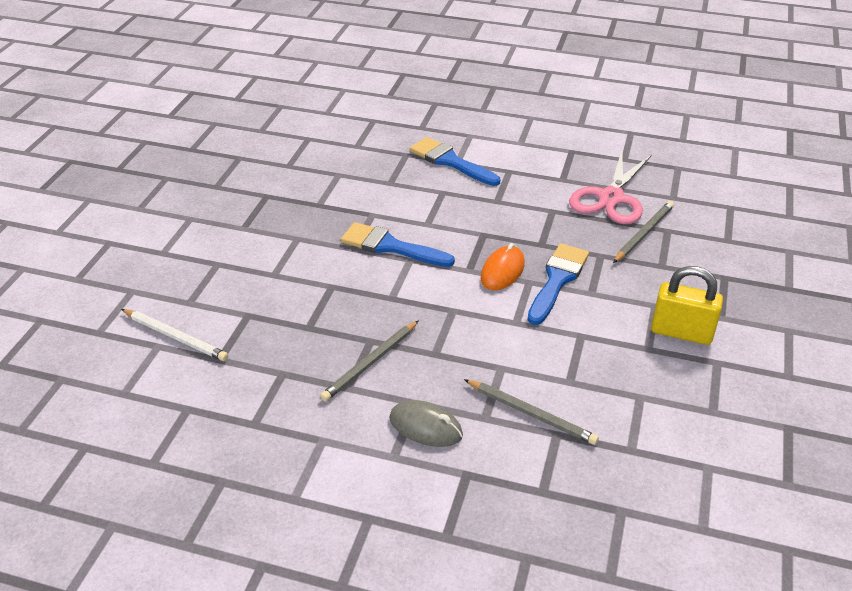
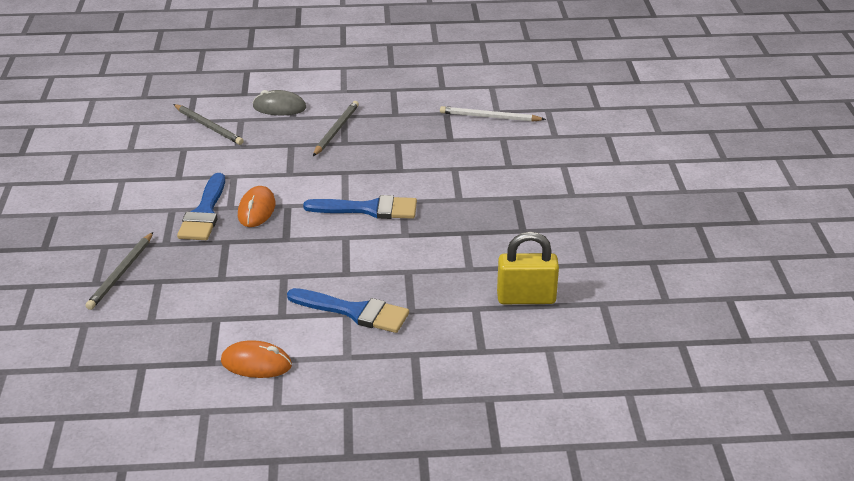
camera: 160 degrees right, 5 degrees down
(531, 414) = (208, 126): grey pencil -> grey pencil turned 150 degrees counterclockwise
(538, 143) = (256, 363): none -> orange mouse
(611, 198) = (157, 306): pink scissors -> none
(681, 332) = (92, 195): yellow padlock -> yellow padlock (526, 298)

